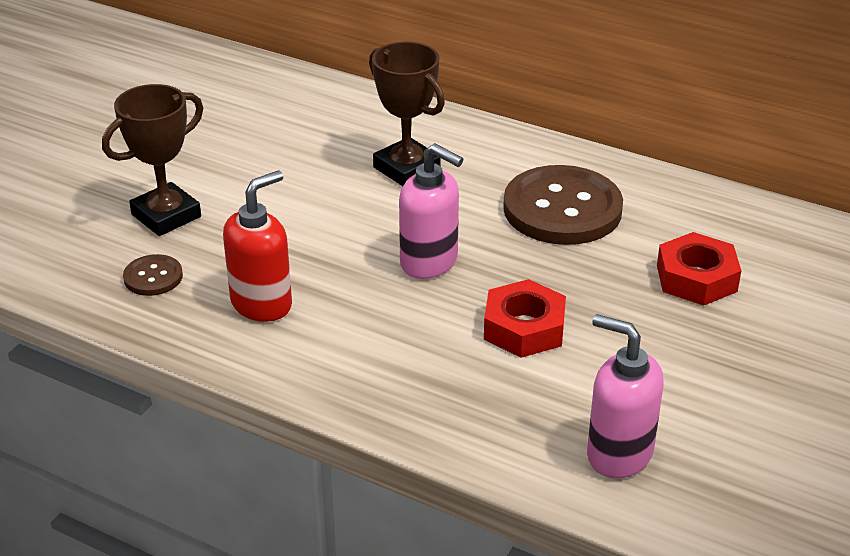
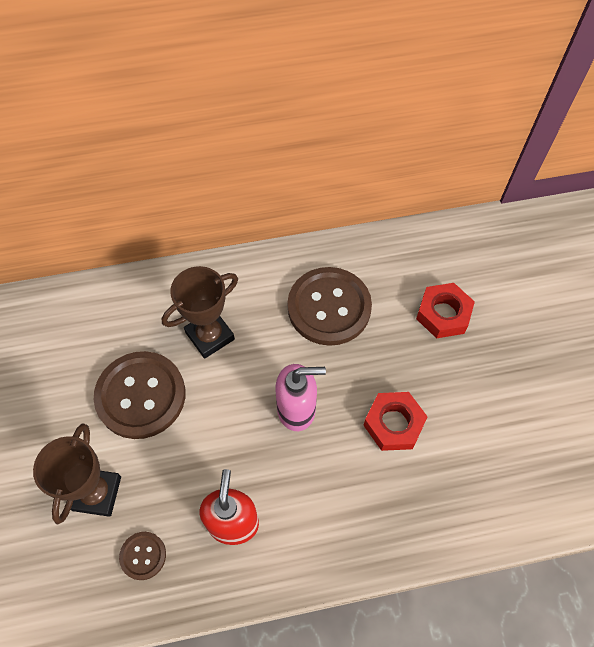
camera: 40 degrees left, 25 degrees up
(287, 175) = (141, 396): none -> brown button
(406, 168) = (210, 336): brown trophy -> brown trophy turned 45 degrees counterclockwise
(618, 454) = (518, 482): pink soap dispenser -> none

